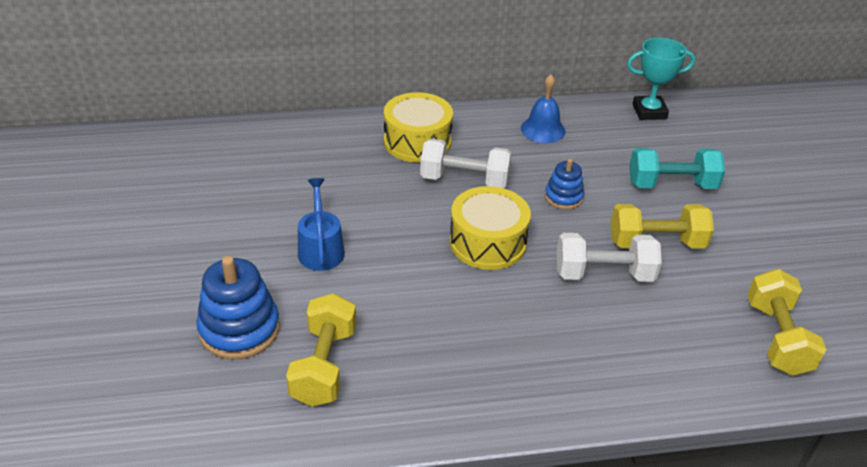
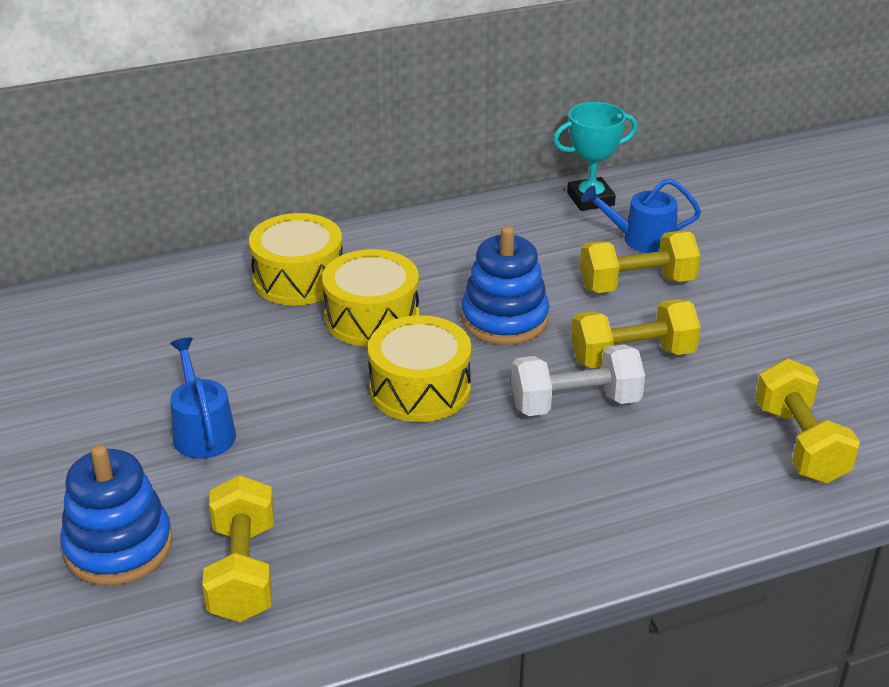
camera: 10 degrees left, 5 degrees down
(464, 180) = (372, 318): white dumbbell -> yellow drum
(543, 129) = (459, 240): blue bell -> none
(563, 197) = (504, 319): blue stacking toy -> blue stacking toy, size x1.73
(671, 184) = (637, 284): turquoise dumbbell -> yellow dumbbell
(682, 149) = (642, 239): none -> blue watering can

